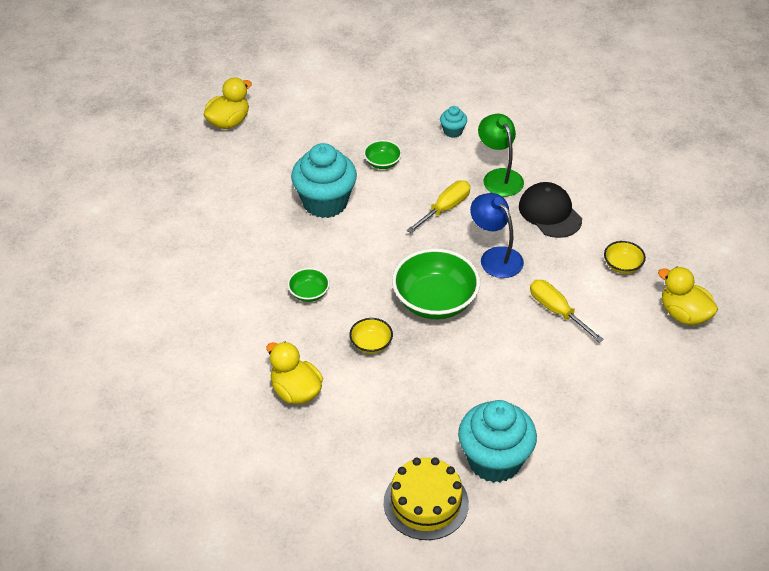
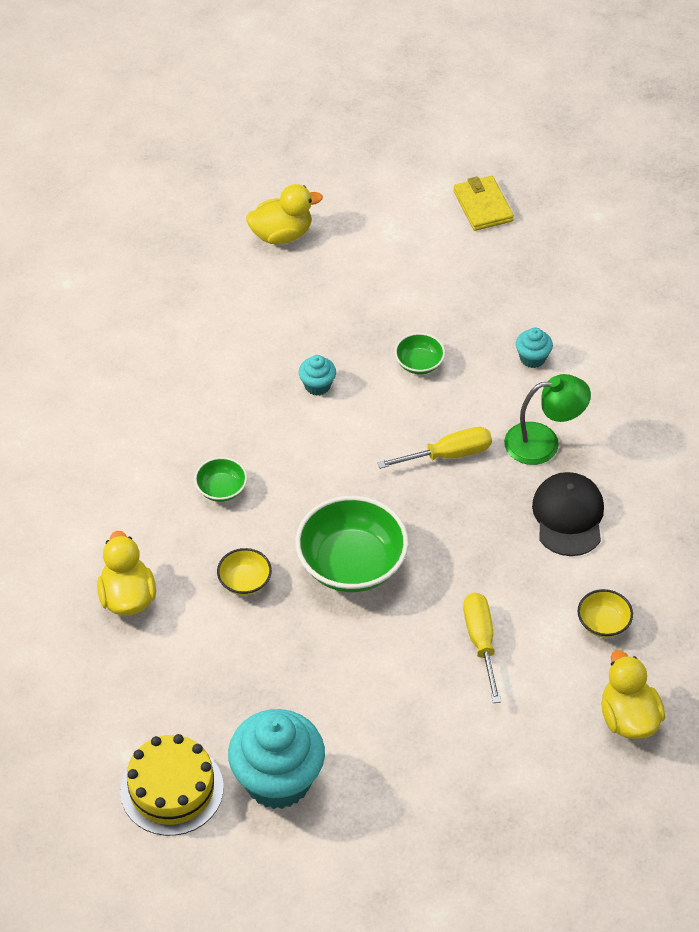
camera: 30 degrees right, 5 degrees up
(325, 202) = (317, 385): turquoise cupcake -> turquoise cupcake, size x0.45
(350, 57) = (483, 206): none -> yellow wallet
(495, 257) = (461, 542): blue lamp -> none
(499, 177) = (543, 442): green lamp -> green lamp turned 75 degrees clockwise

